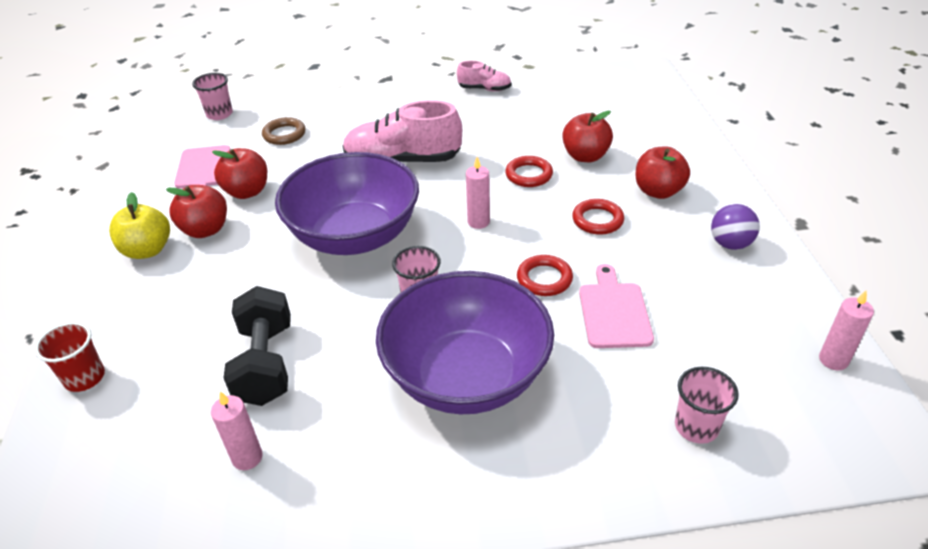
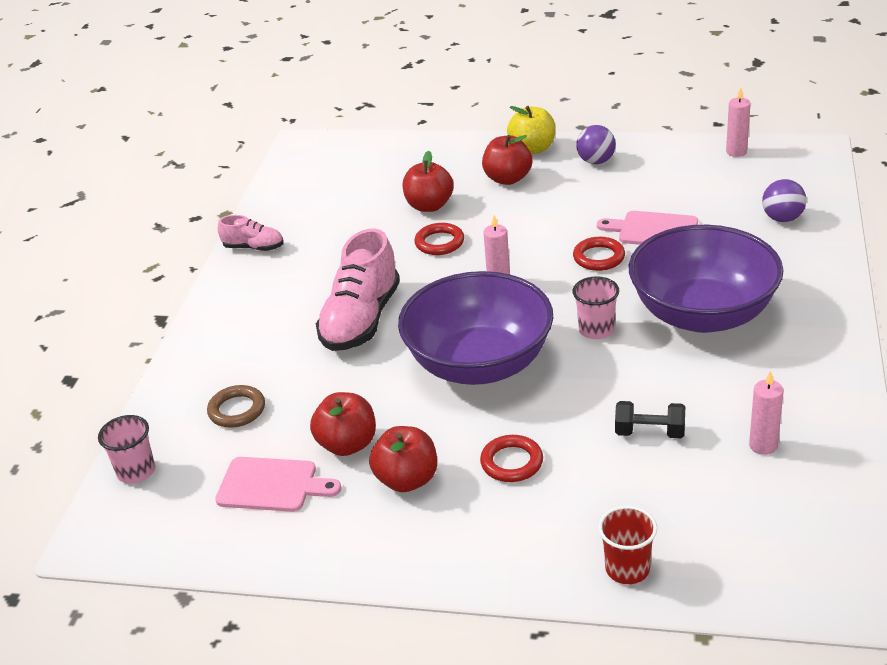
camera: 70 degrees left, 5 degrees down
(147, 250) = (422, 530): yellow apple -> yellow apple (532, 149)
(266, 363) = (650, 432): black dumbbell -> black dumbbell, size x0.60
(484, 89) = (254, 247): pink shoe -> pink shoe turned 75 degrees clockwise
(597, 220) = (532, 217): red ring -> red ring (512, 462)
(696, 427) = (782, 218): pink cup -> purple ball

